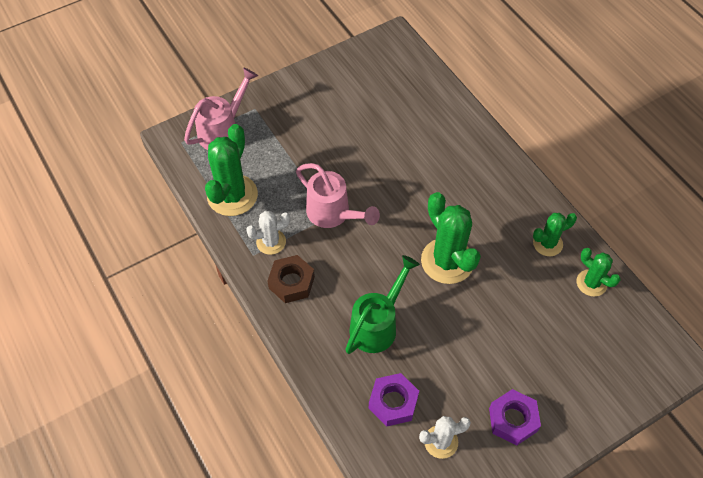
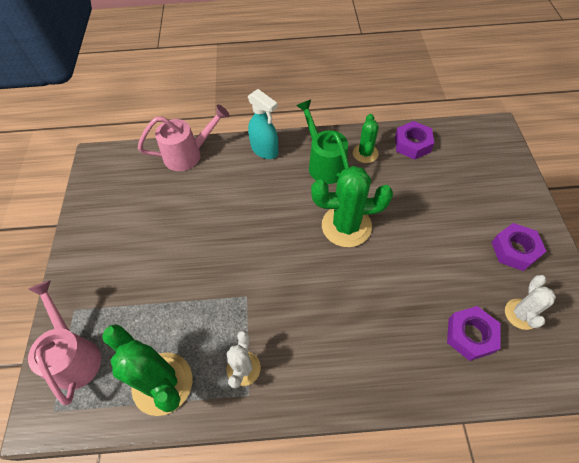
camera: 60 degrees left, 0 degrees up
(291, 282) = (301, 369): brown nut -> none
(333, 214) = (246, 294): pink watering can -> pink watering can (188, 154)
(377, 325) = (385, 311): green watering can -> green watering can (324, 164)
(490, 156) = (265, 150): none -> turquoise spray bottle
(591, 283) = (412, 144): green cactus -> purple nut

